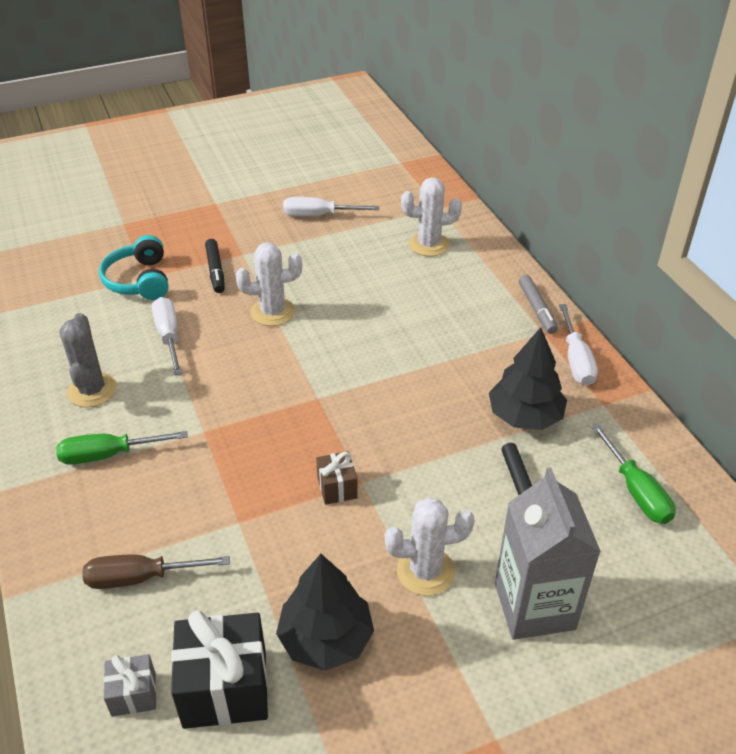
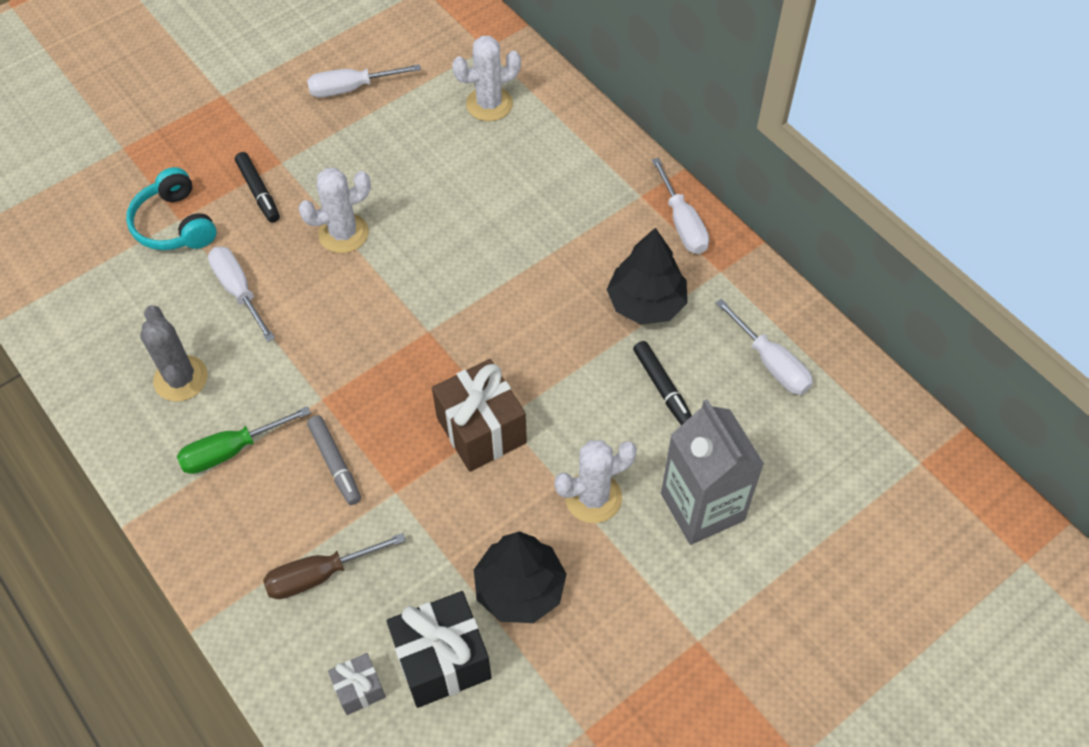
camera: 15 degrees left, 15 degrees up
(337, 488) = (481, 430): brown gift -> brown gift, size x1.91
(537, 309) = (628, 167): grey marker -> grey marker (335, 463)
(636, 492) = (771, 363): green screwdriver -> white screwdriver

